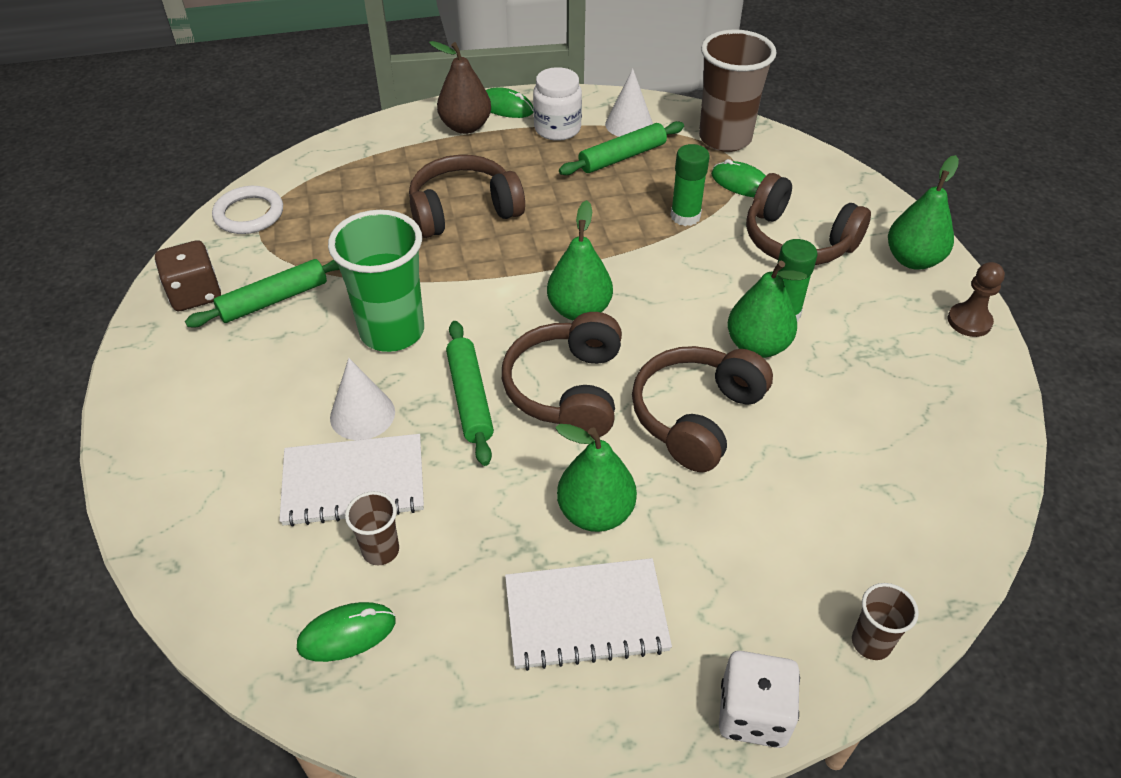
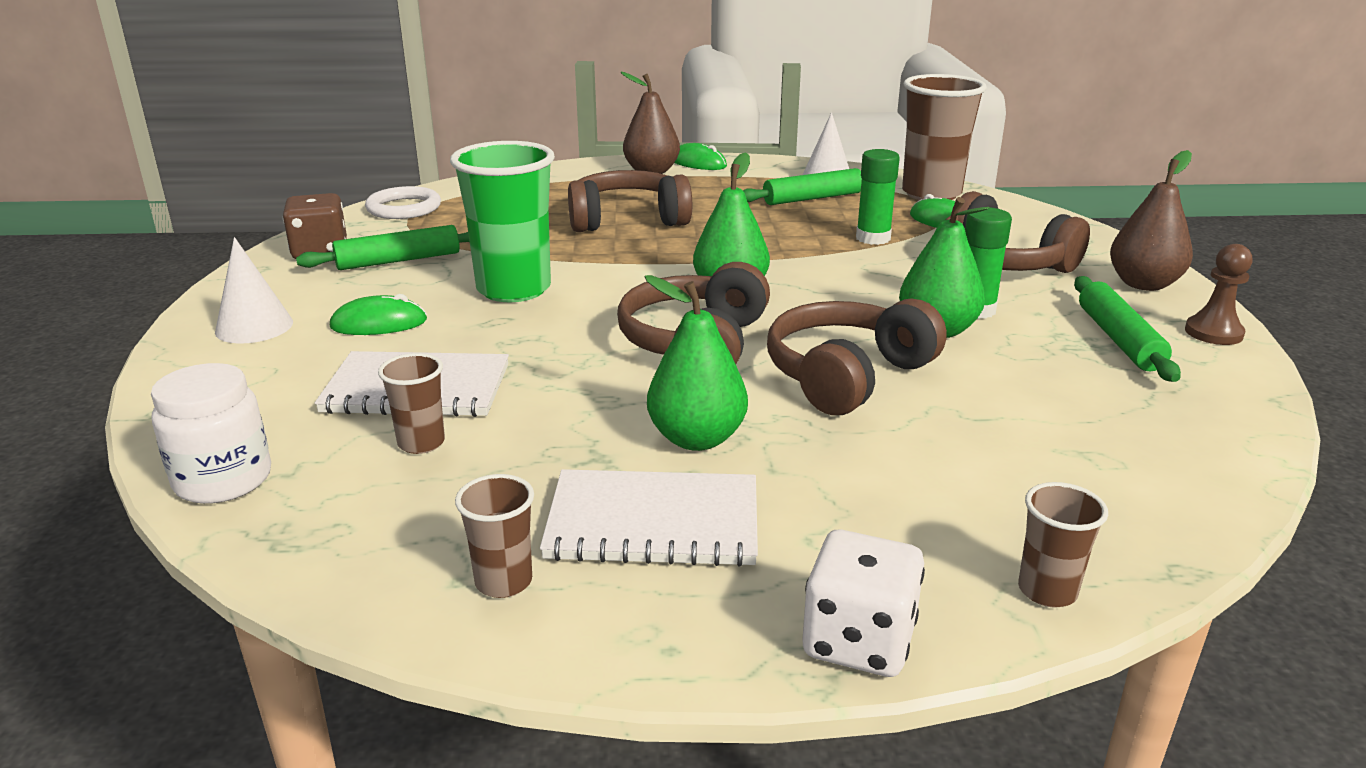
camera: 10 degrees right, 20 degrees down
(347, 634) = (345, 506): green mouse -> green mouse (379, 324)
(362, 414) = (452, 342): white cone -> white cone (254, 327)
(469, 398) = (579, 340): green rolling pin -> green rolling pin (1118, 339)
(494, 697) = (504, 582): none -> brown cup
(557, 129) = (748, 178): white jar -> white jar (223, 480)
(912, 260) = (1143, 284): green pear -> brown pear

